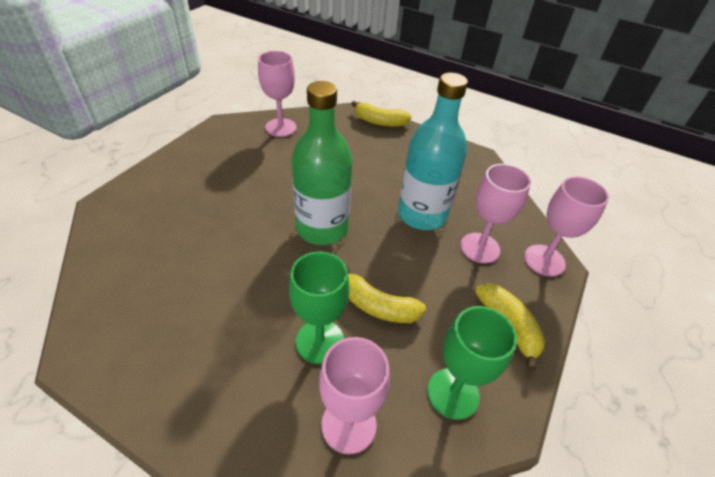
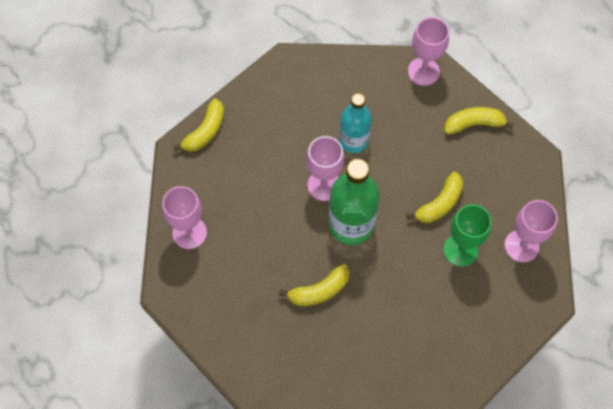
camera: 70 degrees left, 20 degrees up
(238, 215) = (319, 291): none -> yellow banana
(422, 215) = (354, 140): turquoise bottle -> turquoise bottle, size x0.67
(453, 393) = (514, 179): green goblet -> none
(479, 248) = (400, 111): pink goblet -> pink goblet (324, 185)

